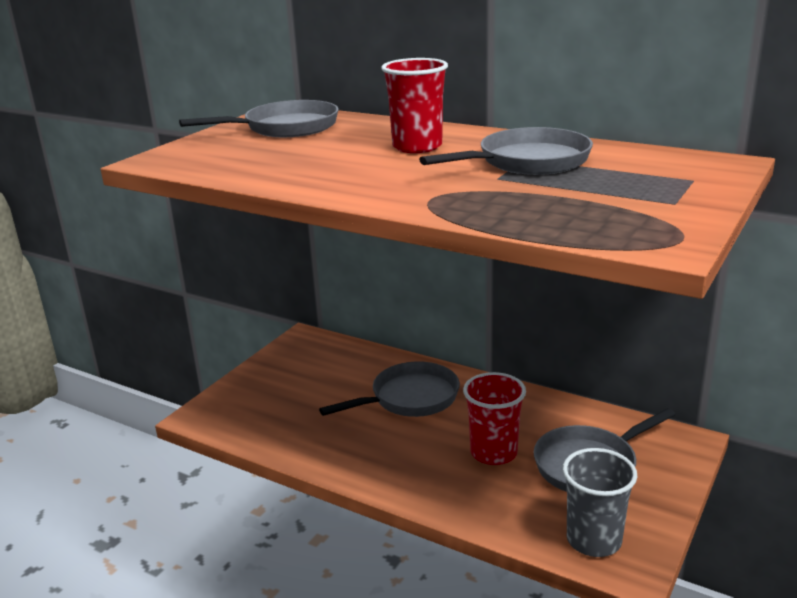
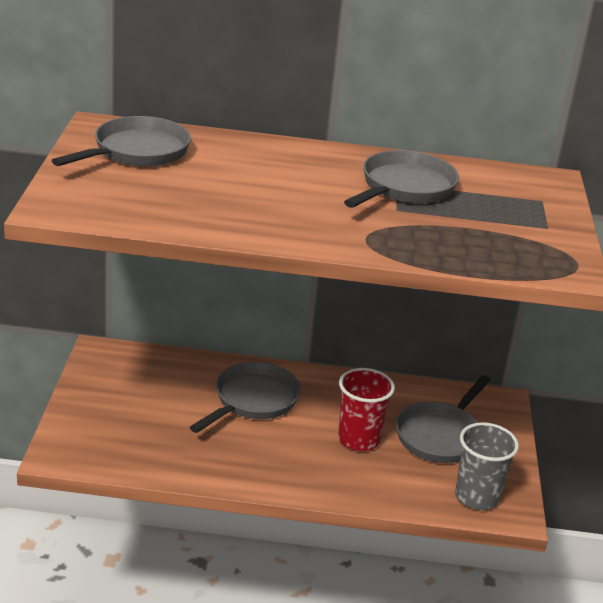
camera: 30 degrees left, 5 degrees up
(417, 147) = (293, 173): red cup -> none

